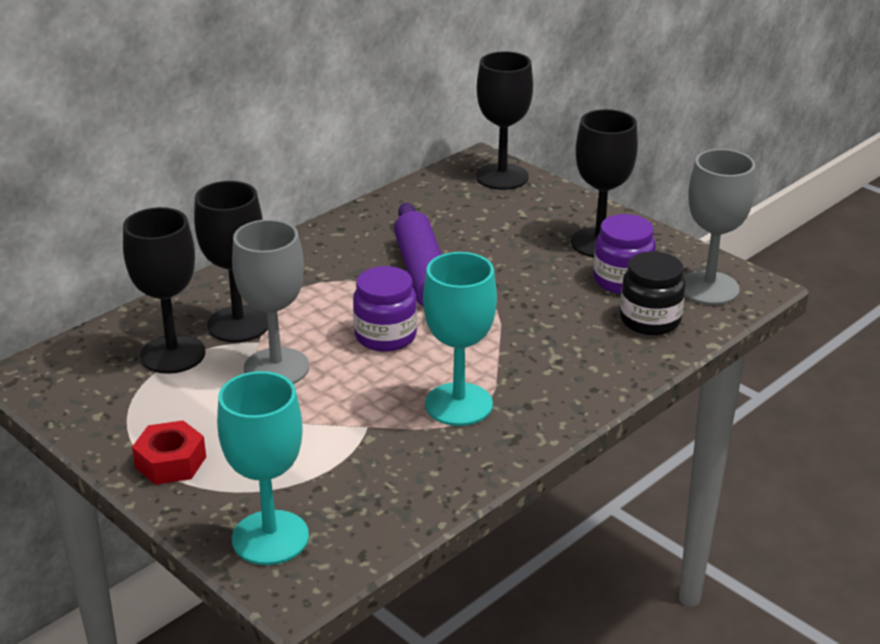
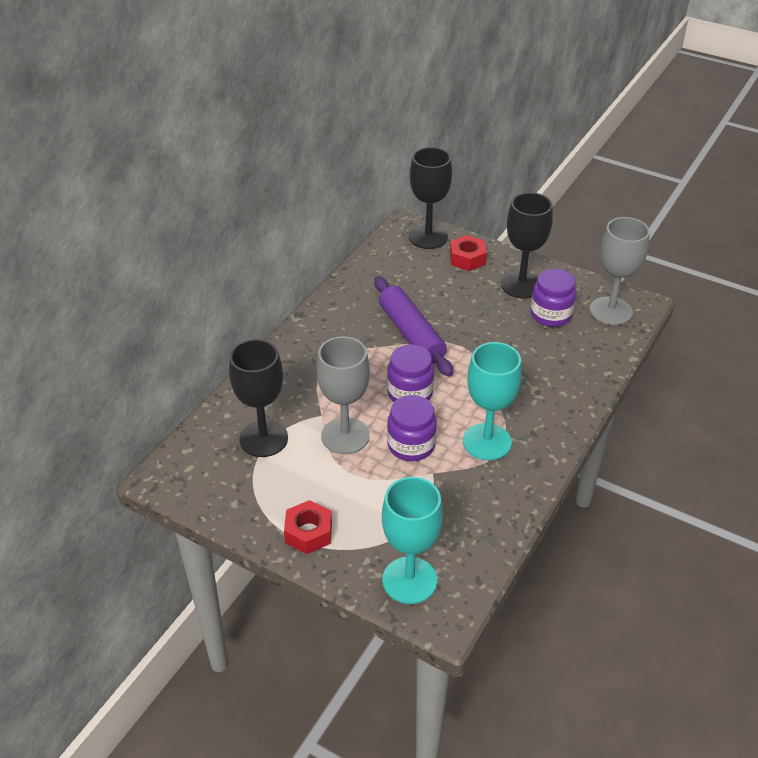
camera: 15 degrees left, 10 degrees up
(238, 324) = (299, 403): black goblet -> none
(355, 392) = (411, 445): none -> purple jar
(541, 206) = (467, 259): none -> red nut
(650, 320) = (584, 346): black jar -> none

